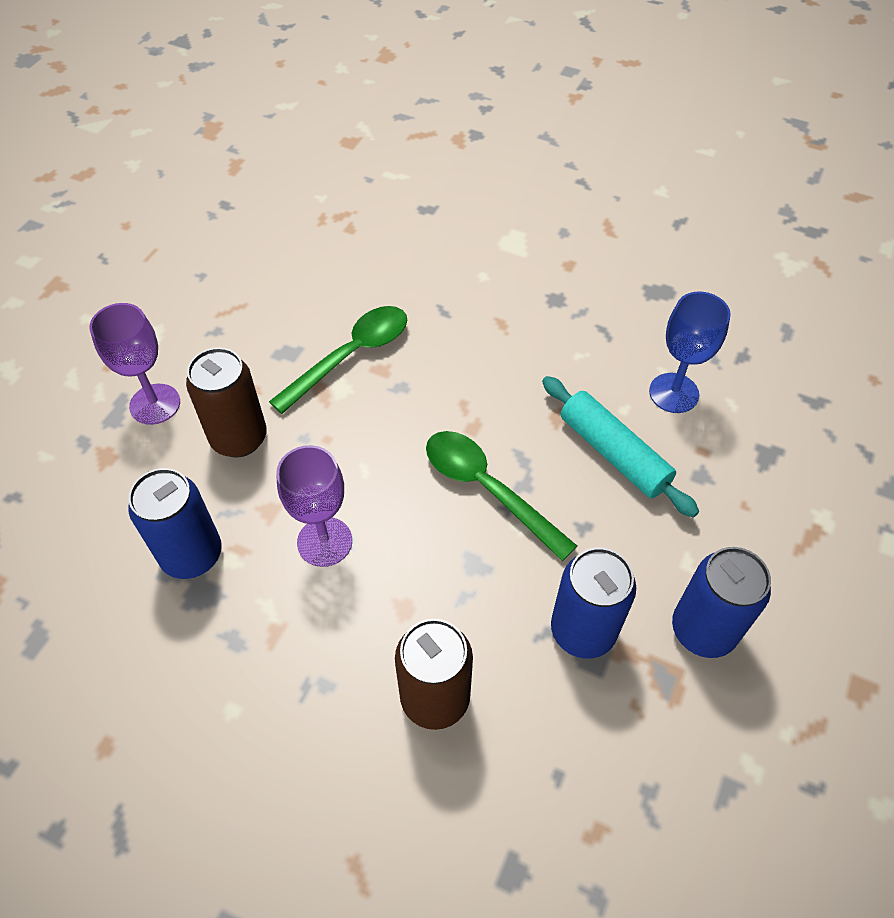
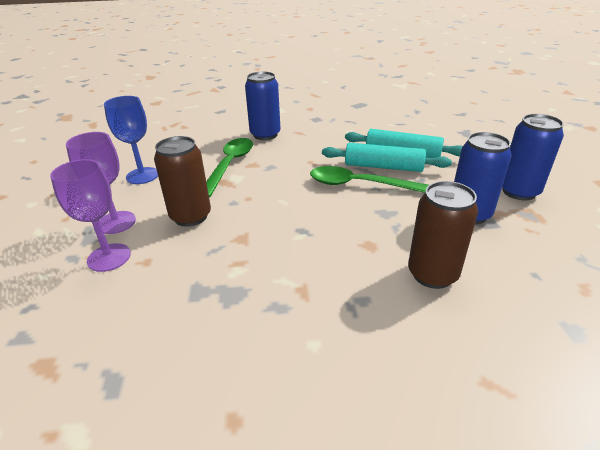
camera: 30 degrees left, 20 degrees down
(192, 555) = (207, 279): blue can -> blue can (265, 134)
(324, 542) = (291, 237): purple goblet -> purple goblet (109, 257)
(556, 470) = (383, 167): none -> turquoise rolling pin
(673, 393) = (403, 128): blue goblet -> blue goblet (142, 176)

